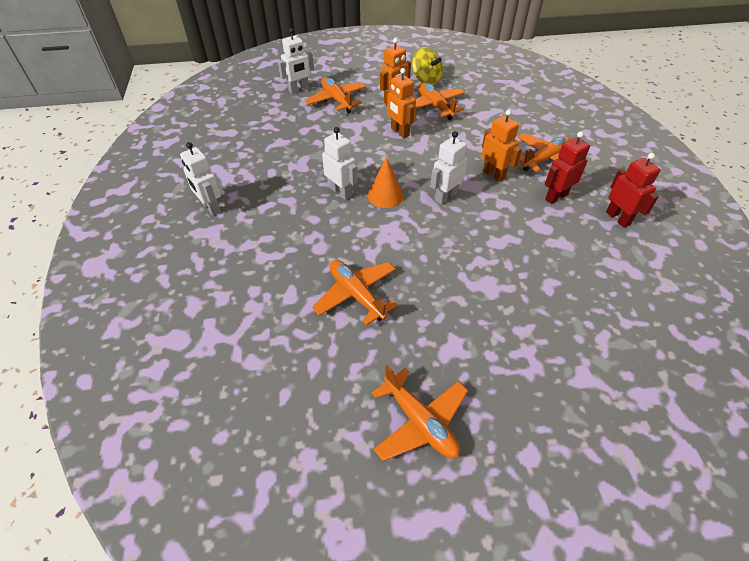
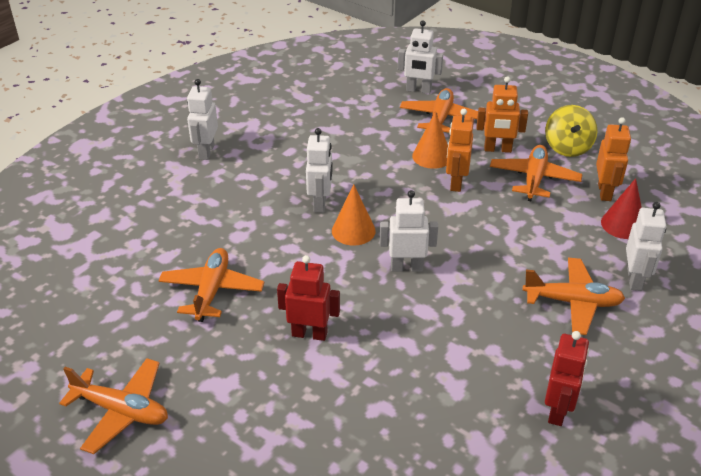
camera: 45 degrees right, 10 degrees down
(364, 125) = (432, 156): none -> orange cone
(420, 422) = (121, 411): orange plane -> orange plane turned 75 degrees counterclockwise
(493, 175) = (488, 280): orange robot -> orange robot (605, 192)
(508, 105) = (623, 224): none -> red cone
(551, 130) = (635, 279): none -> white robot
(556, 197) = (521, 343): red robot -> red robot (309, 334)

